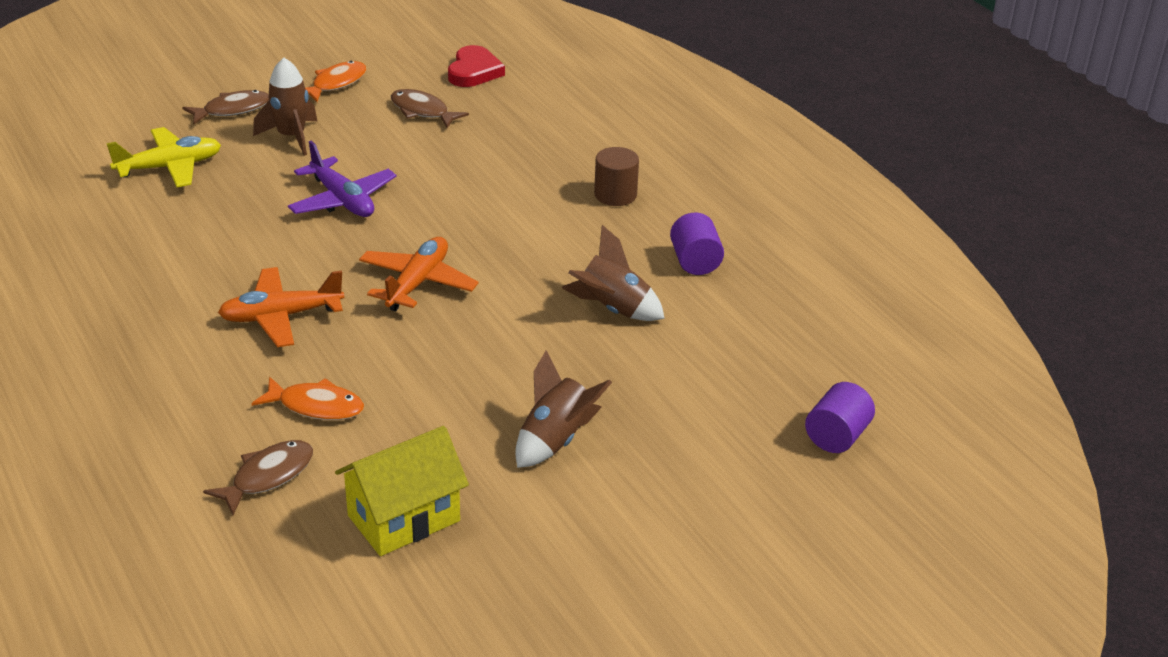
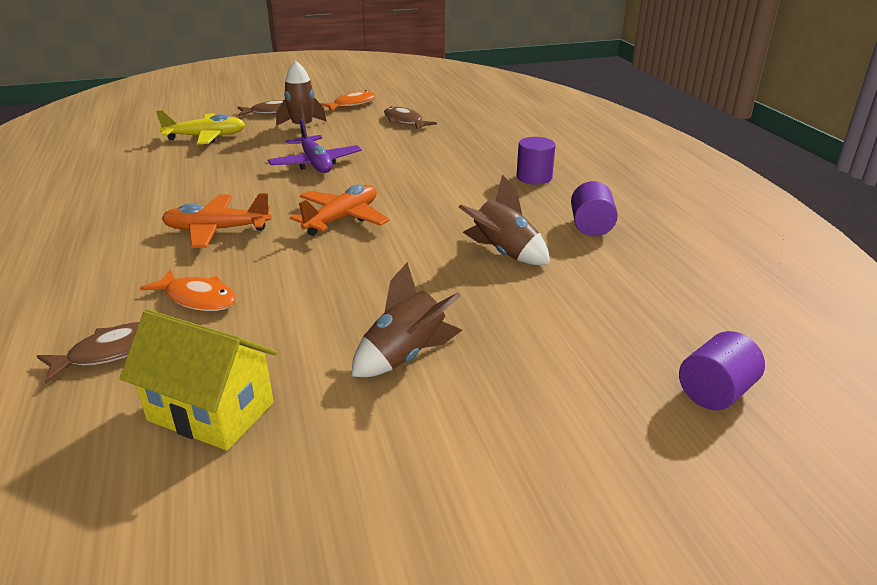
camera: 15 degrees right, 5 degrees down
(403, 518) = (211, 411): yellow house -> yellow house turned 45 degrees clockwise
(474, 71) = (453, 104): red heart -> none
(615, 195) = (534, 177): brown cylinder -> purple cylinder

